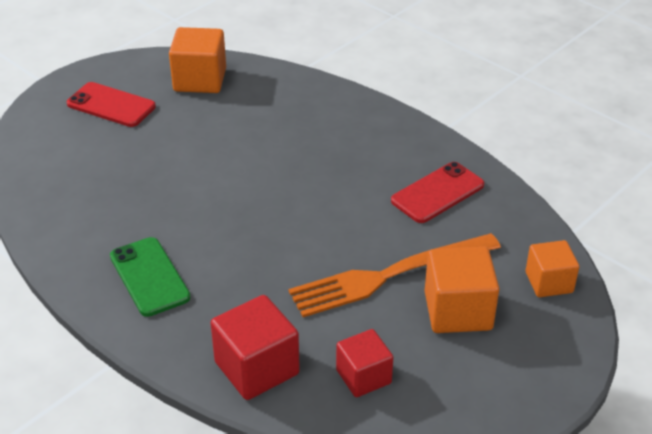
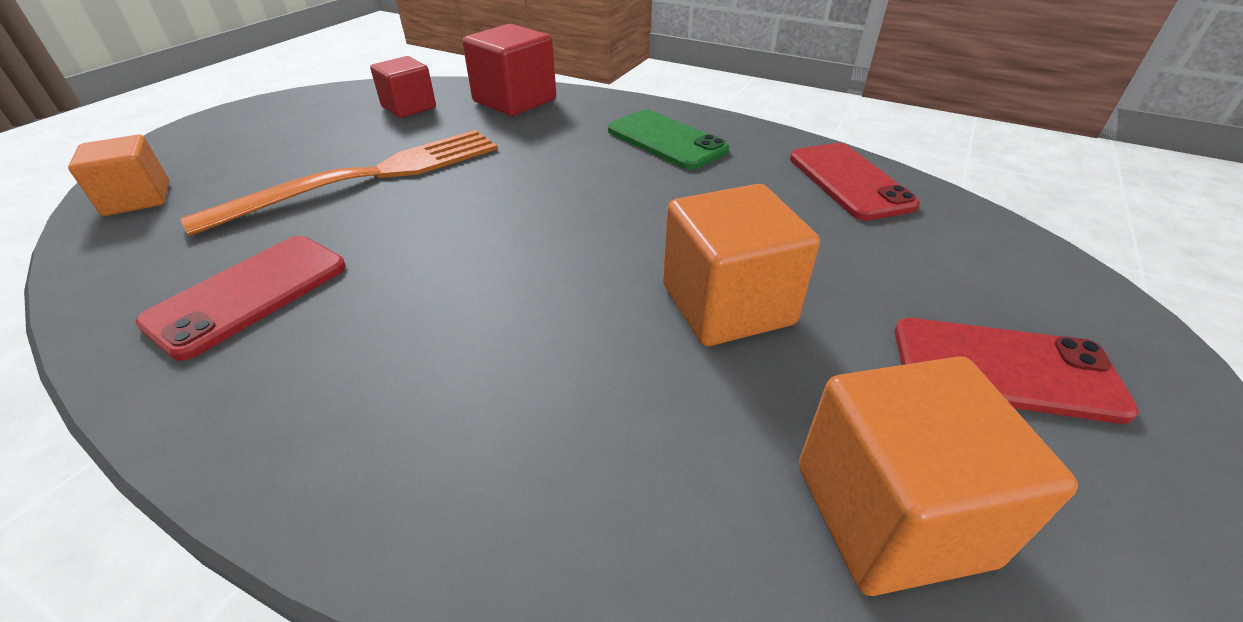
camera: 165 degrees right, 0 degrees up
(57, 209) = (849, 181): none -> red phone
(458, 311) = (287, 159): orange cube -> orange cube (727, 304)

